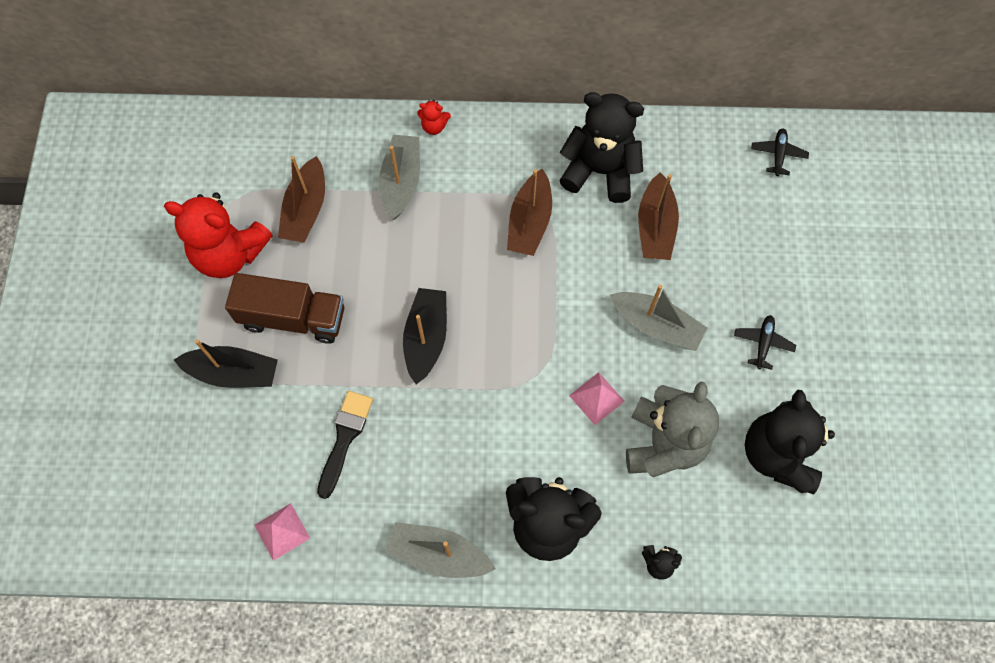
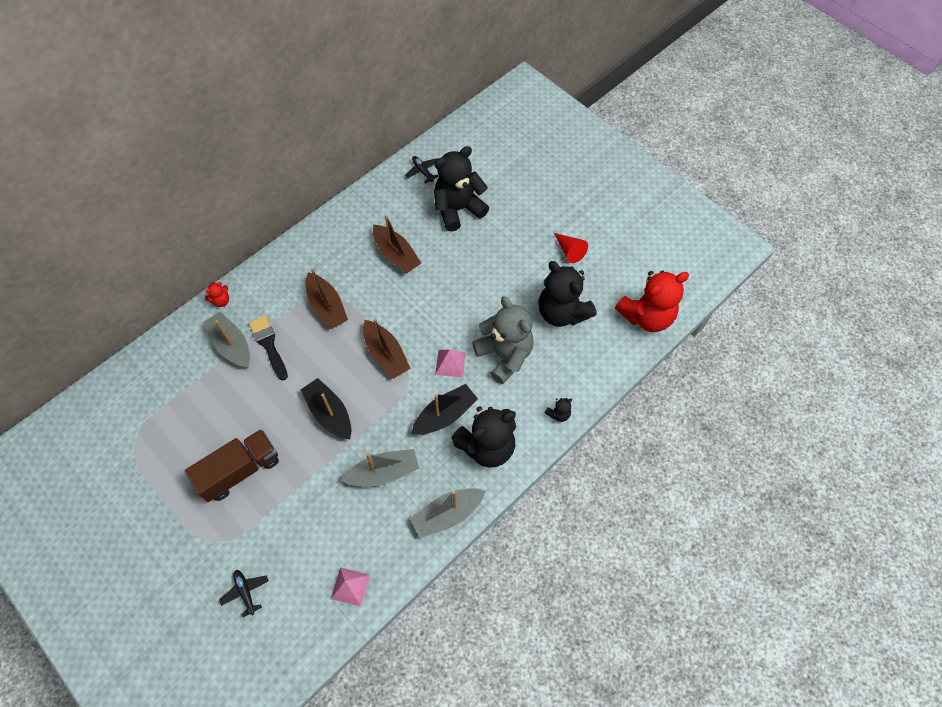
camera: 45 degrees left, 5 degrees down
(229, 254) = (164, 470): red teddy bear -> red teddy bear (646, 316)
(233, 373) = (234, 531): black boat -> black boat (445, 415)
(306, 209) = (188, 406): brown boat -> brown boat (386, 354)
(345, 438) = (336, 505): black brush -> black brush (269, 345)
(600, 171) = (339, 250): black teddy bear -> black teddy bear (458, 209)
(656, 325) = (444, 302): grey boat -> grey boat (383, 472)
(763, 343) = (504, 266): black plane -> black plane (245, 592)
(860, 392) = (569, 251): none -> red cone

